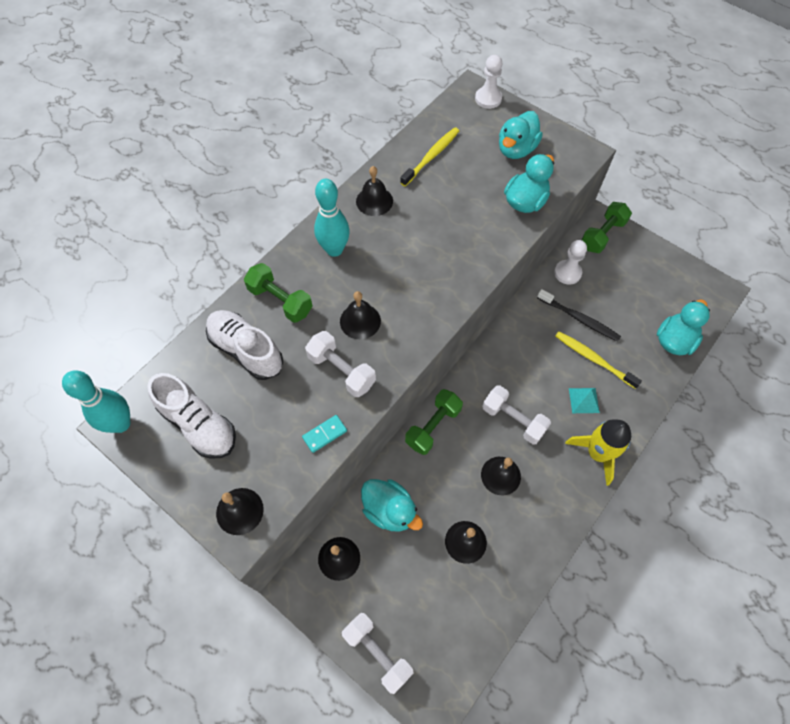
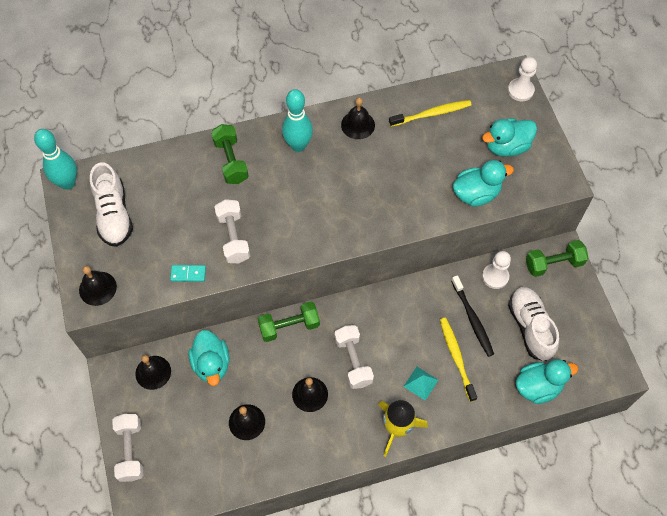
camera: 35 degrees right, 0 degrees up
(246, 350) = (181, 183): white shoe -> white shoe (530, 327)
(360, 321) = (274, 210): black bell -> none

